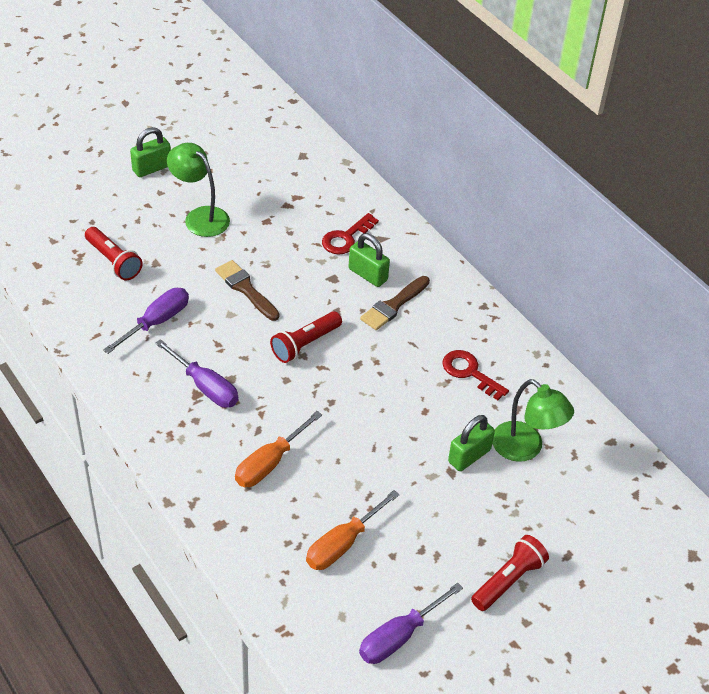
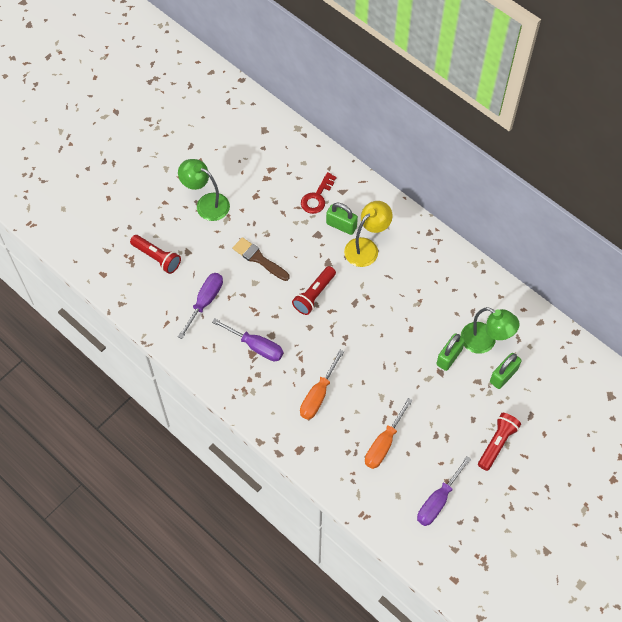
camera: 10 degrees left, 15 degrees up
(152, 168) = (157, 168): green padlock -> green padlock (503, 376)
(393, 305) = (366, 247): brown brush -> yellow lamp
(469, 372) = (433, 290): red key -> none

